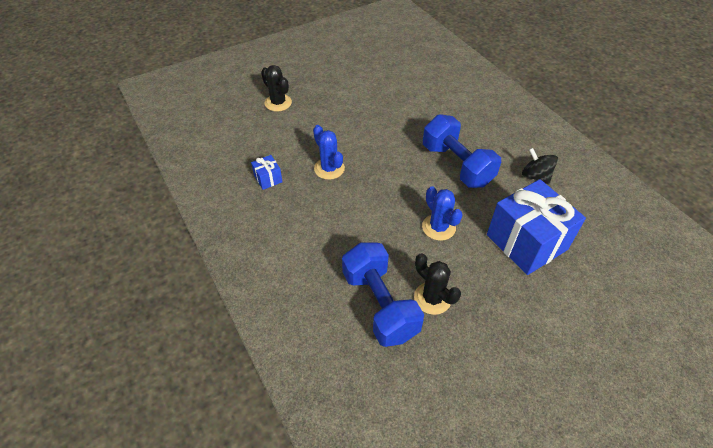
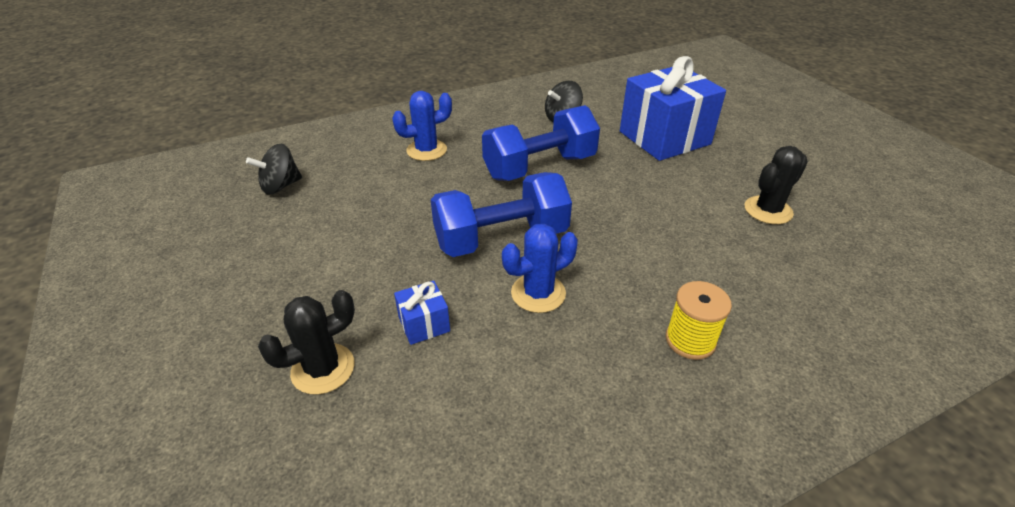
camera: 85 degrees left, 10 degrees down
(268, 179) = (561, 384): blue gift -> blue gift (424, 324)
(296, 232) = (690, 340): none -> yellow spool
(379, 305) = (797, 254): blue dumbbell -> blue dumbbell (501, 238)
(406, 61) = (280, 186): none -> black spinning top
(438, 227) = (653, 193): blue cactus -> blue cactus (426, 150)

